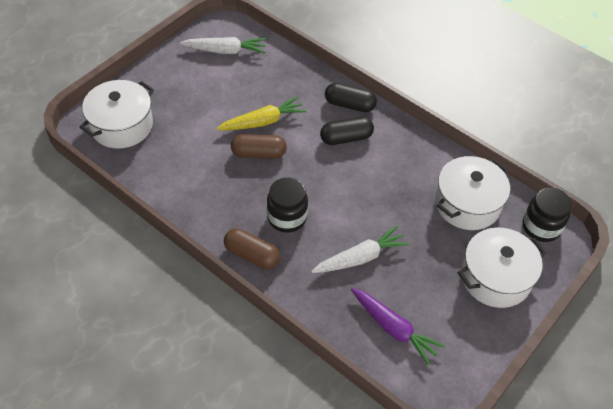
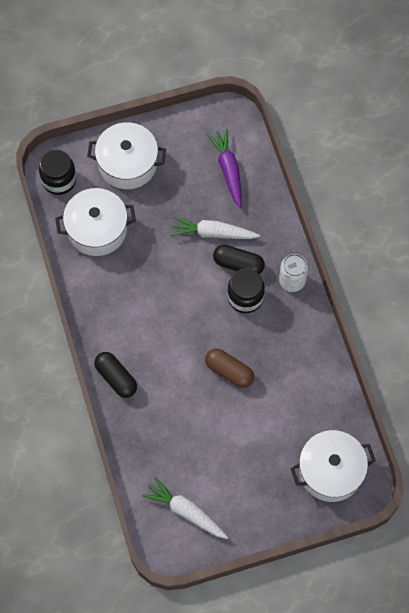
camera: 145 degrees left, 15 degrees up
(252, 255) = (292, 281): brown capsule -> white can
(263, 122) = (204, 403): yellow carrot -> none
(346, 138) = (145, 344): black capsule -> black capsule (238, 264)

